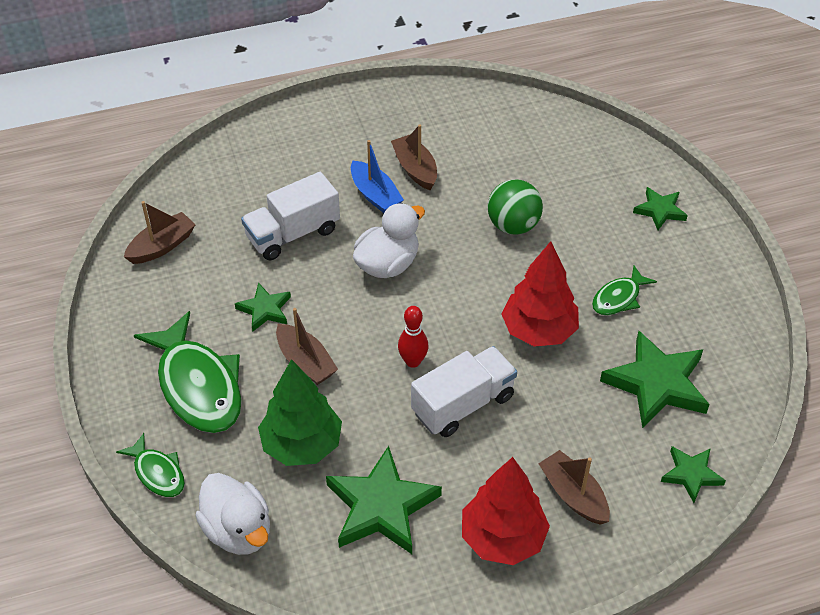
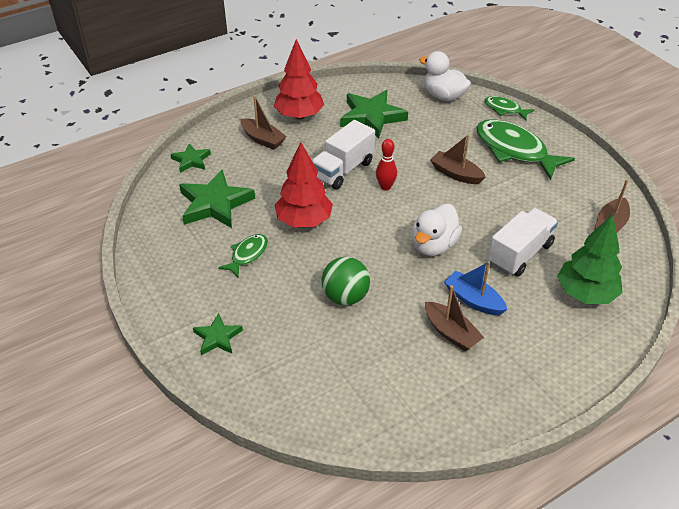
camera: 165 degrees right, 5 degrees down
(265, 309) = (503, 198): green star -> none
(302, 445) = (432, 134): green tree -> green tree (585, 294)

